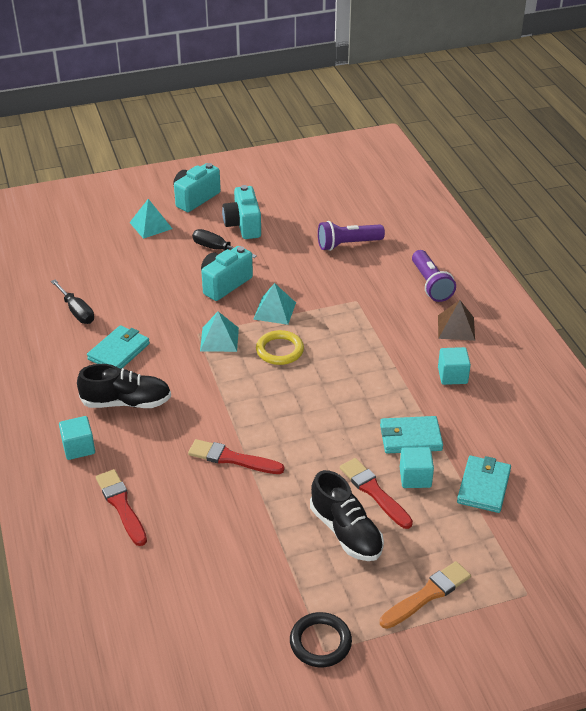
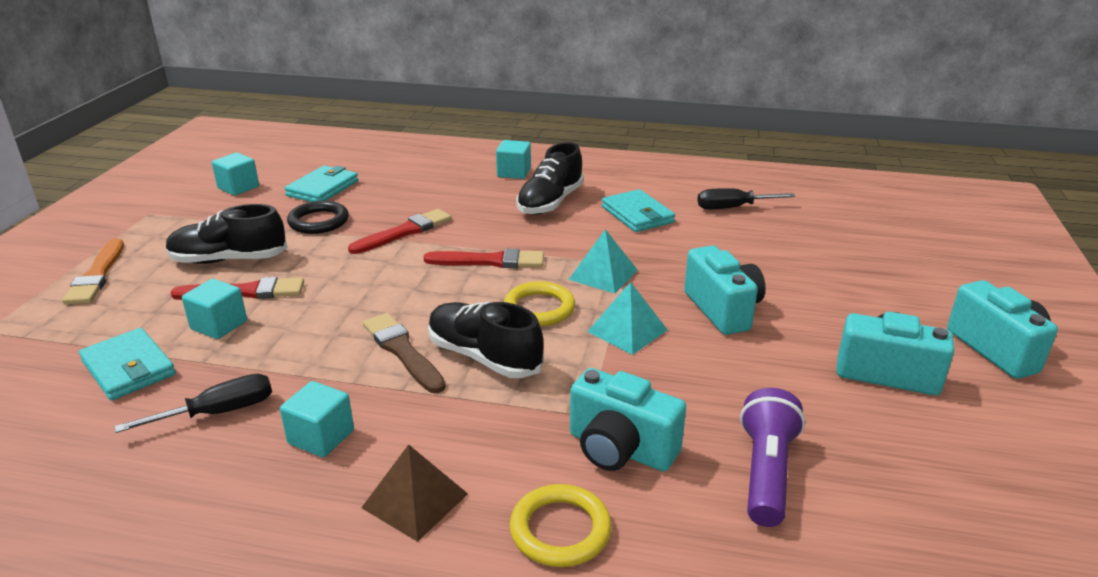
camera: 120 degrees right, 10 degrees down
(121, 505) = (421, 175): red brush -> red brush (490, 261)
(151, 225) = (917, 292): turquoise pyramid -> none
(217, 249) = (822, 328): black screwdriver -> black screwdriver (219, 412)
(231, 624) = (238, 187): none -> turquoise cube
(320, 642) = (158, 214): black ring -> black ring (318, 221)
(344, 351) = (484, 357): none -> black shoe
(366, 384) = (402, 351): none -> brown brush
(370, 284) = (620, 449): none -> turquoise camera
(410, 437) = (274, 347): turquoise wallet -> turquoise wallet (322, 188)
(430, 284) = (560, 530): purple flashlight -> yellow ring

